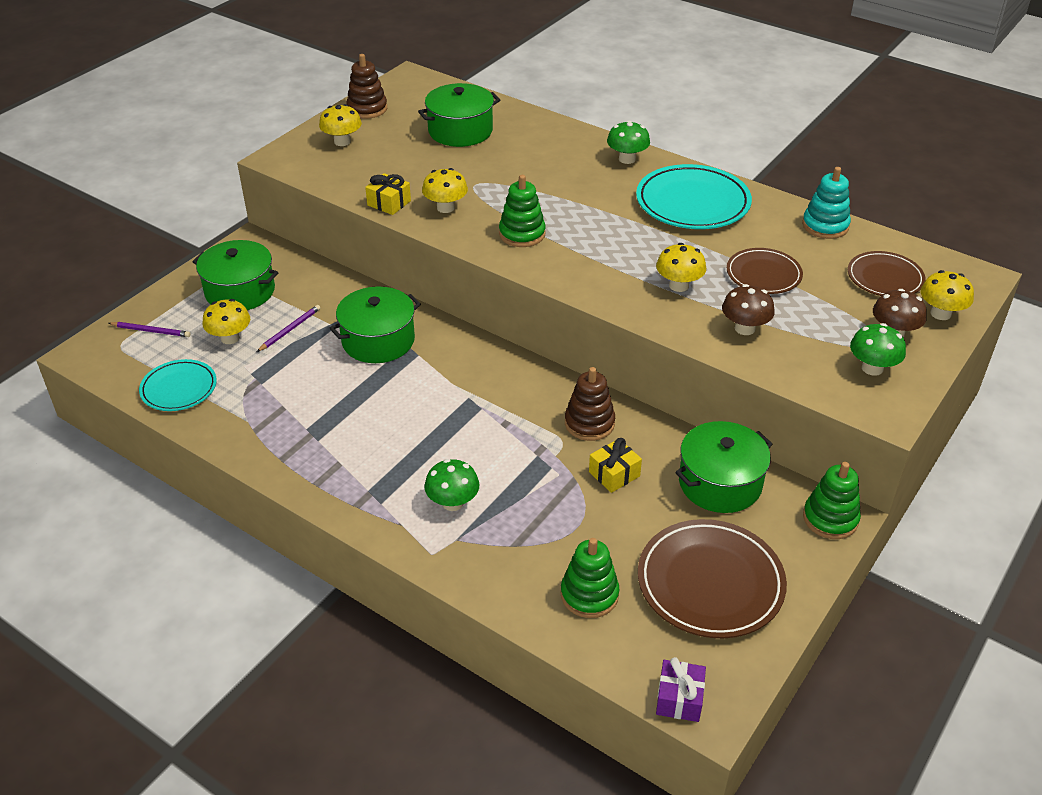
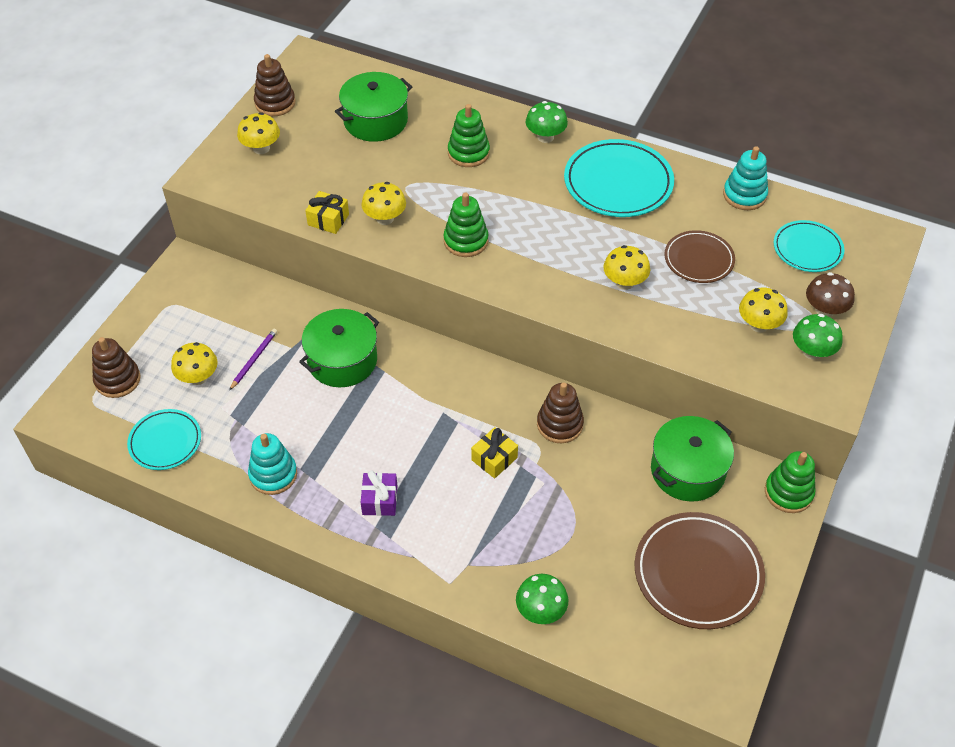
camera: 10 degrees left, 10 degrees up
(151, 331) = (118, 380): purple pencil -> brown stacking toy
(240, 291) = (192, 321): green pot -> none
(277, 430) = (273, 474): none -> turquoise stacking toy
(453, 503) = (455, 527): green mushroom -> green mushroom (541, 610)
(589, 595) = (597, 602): green stacking toy -> green stacking toy (468, 153)
(614, 474) = (593, 475): yellow gift -> yellow gift (494, 459)
(679, 699) = (693, 689): purple gift -> purple gift (380, 500)
(744, 328) = (693, 323): brown mushroom -> none
(885, 278) = (807, 249): brown plate -> turquoise plate
(940, 313) = (862, 283): yellow mushroom -> yellow mushroom (758, 325)

